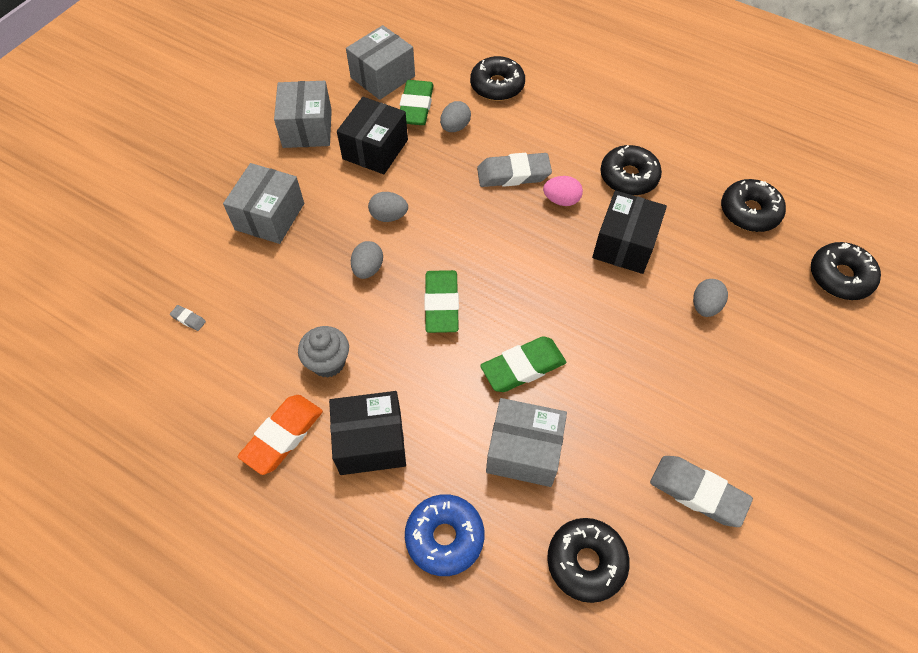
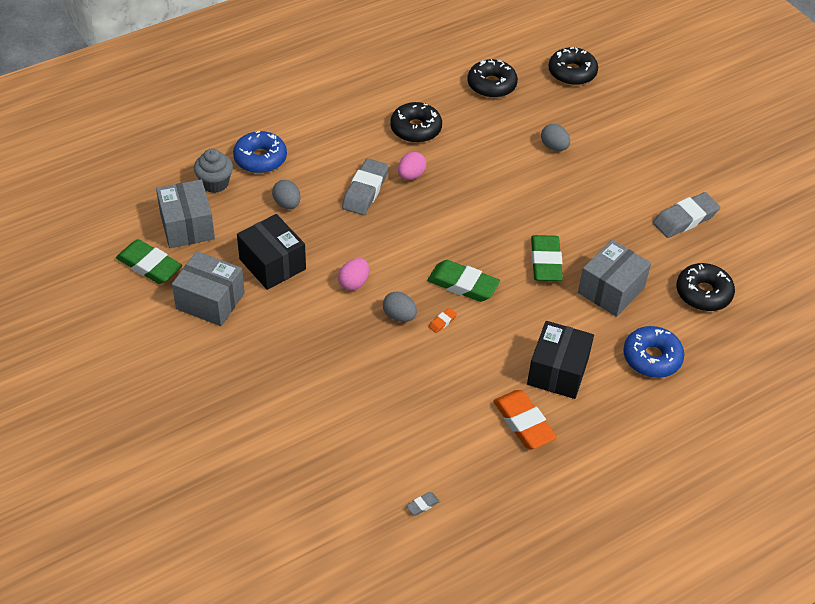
camera: 65 degrees left, 10 degrees down
(188, 319) = (373, 452): grey eraser -> grey eraser (422, 505)
(269, 216) = (297, 362): grey box -> none
(328, 362) = (473, 373): grey cupcake -> grey cupcake (215, 183)
(380, 307) = (442, 322): none -> orange eraser
(389, 216) = (354, 283): grey egg -> pink egg
(416, 107) = (243, 219): green eraser -> green eraser (149, 266)
(497, 86) = (260, 159): black donut -> blue donut
(624, 245) = (476, 161): black box -> none

